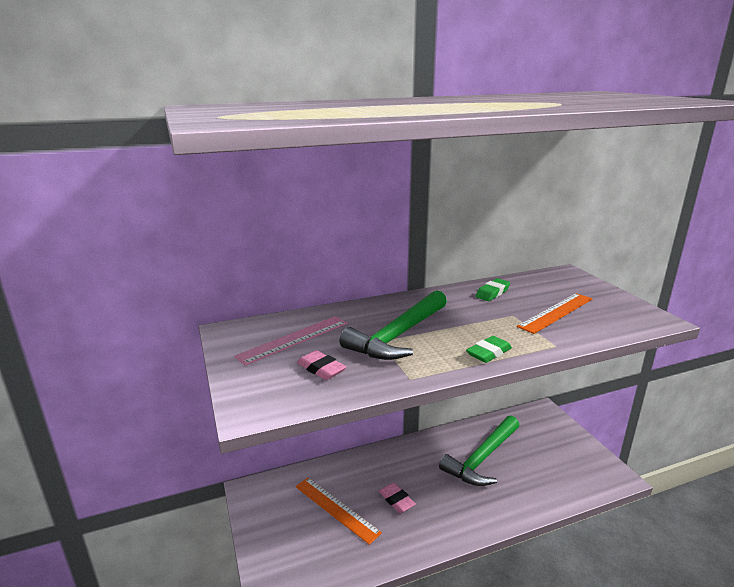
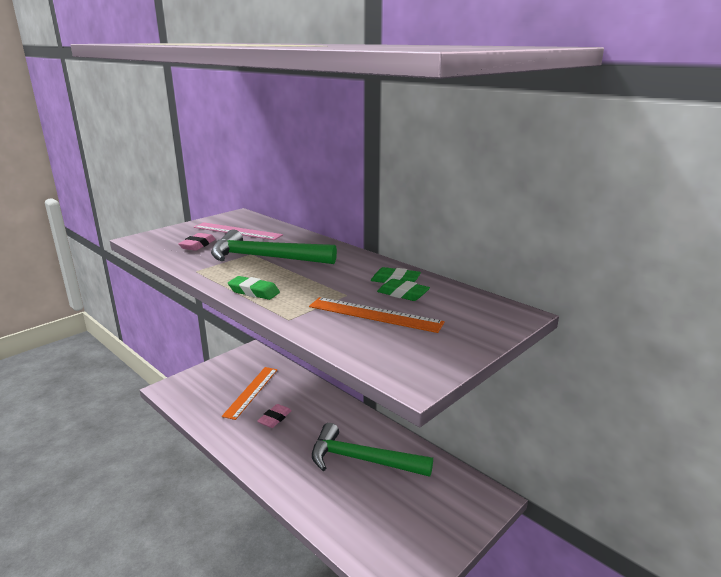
camera: 65 degrees right, 0 degrees up
(520, 296) = (403, 294): none -> green eraser

